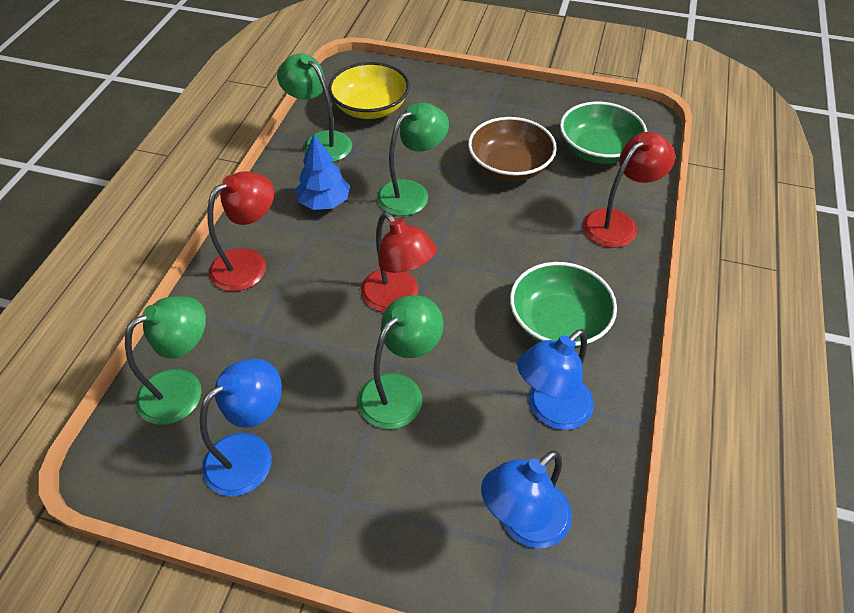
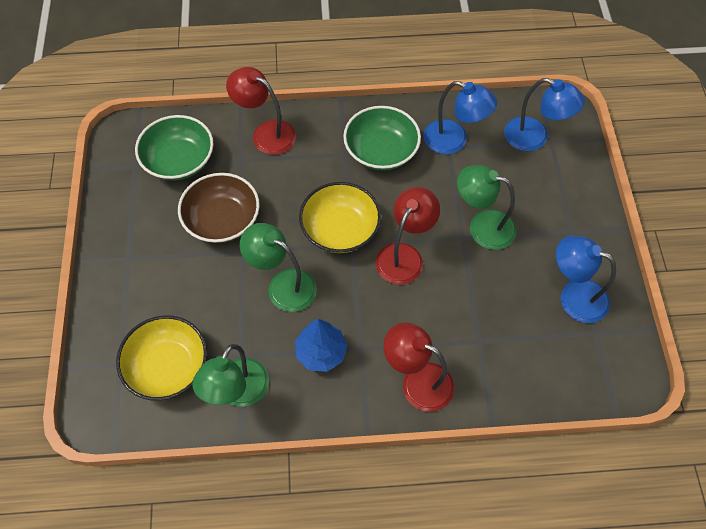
camera: 110 degrees left, 10 degrees up
(183, 389) = (552, 367): green lamp -> none
(458, 252) = (340, 229): none -> yellow bowl

